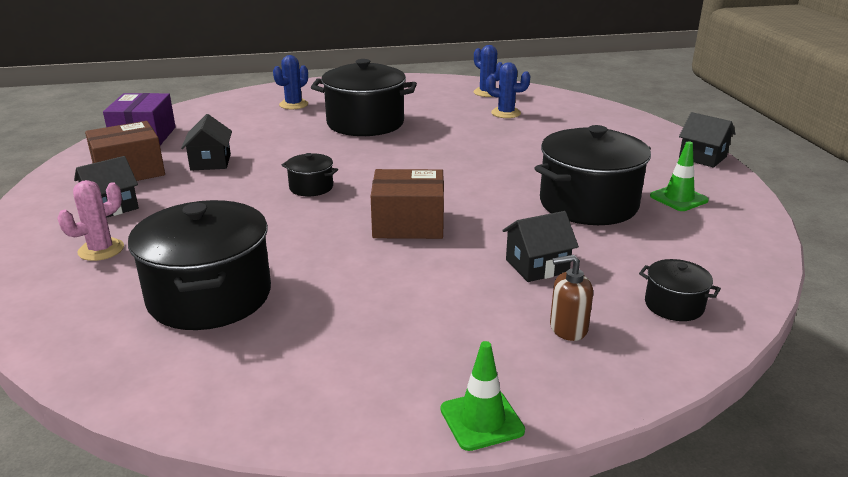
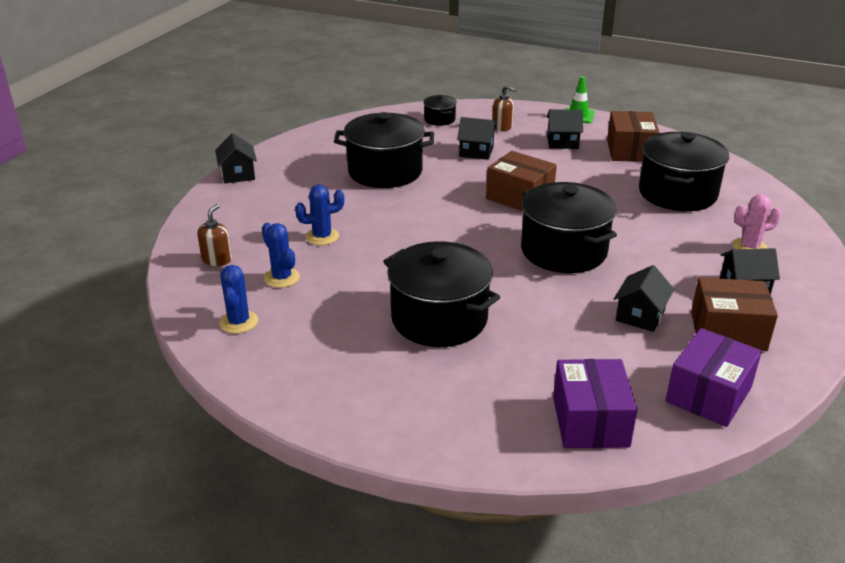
camera: 145 degrees left, 5 degrees up
(222, 110) = (590, 421): none -> purple box
(293, 104) = (488, 395): blue cactus -> blue cactus (322, 237)
(311, 187) = (563, 251): black pot -> black pot, size x2.14
(320, 357) = (630, 151): none -> brown box
(443, 332) = (562, 142): none -> black house
(568, 109) = (217, 259): none -> brown soap dispenser
(678, 198) = (324, 156): green traffic cone -> none

